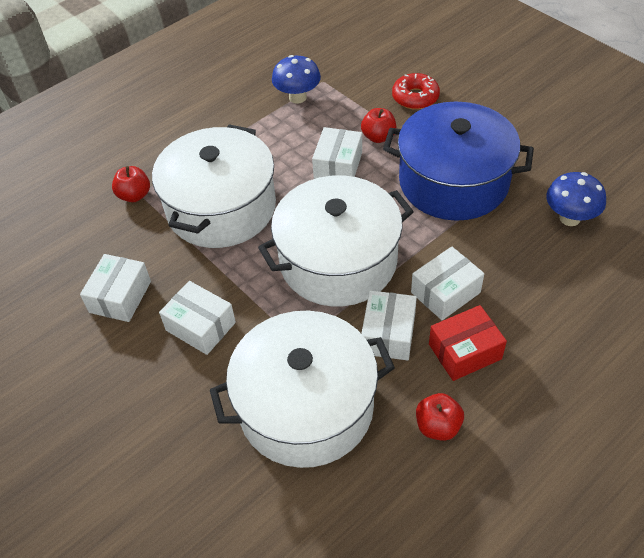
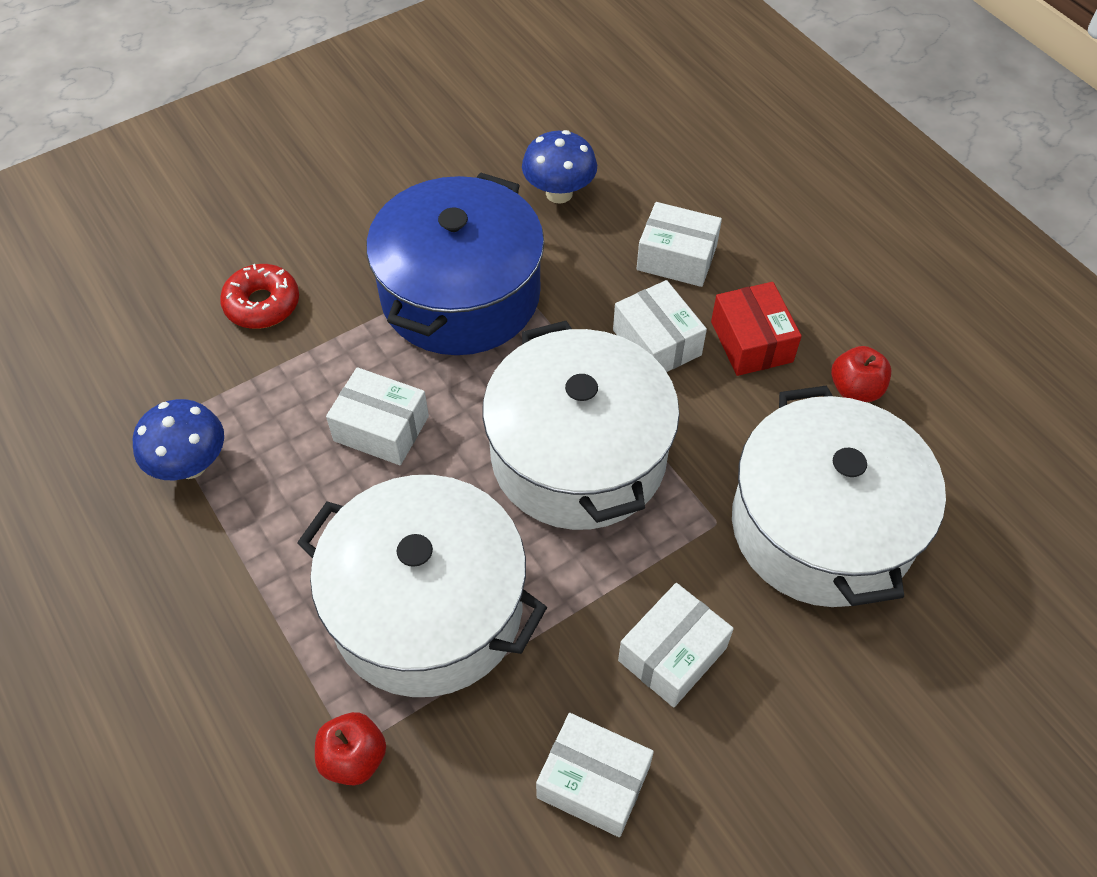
camera: 85 degrees left, 5 degrees up
(378, 137) = (335, 366): red apple -> none
(388, 334) = (716, 416): white box -> white box (676, 258)

